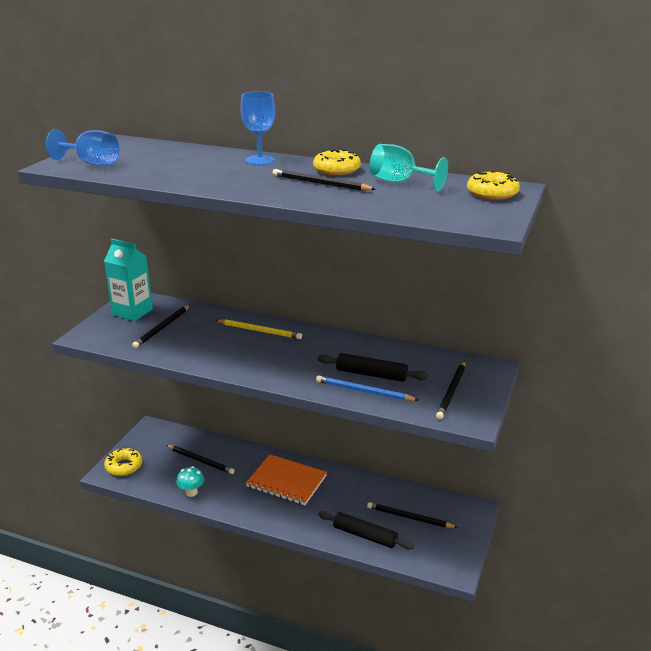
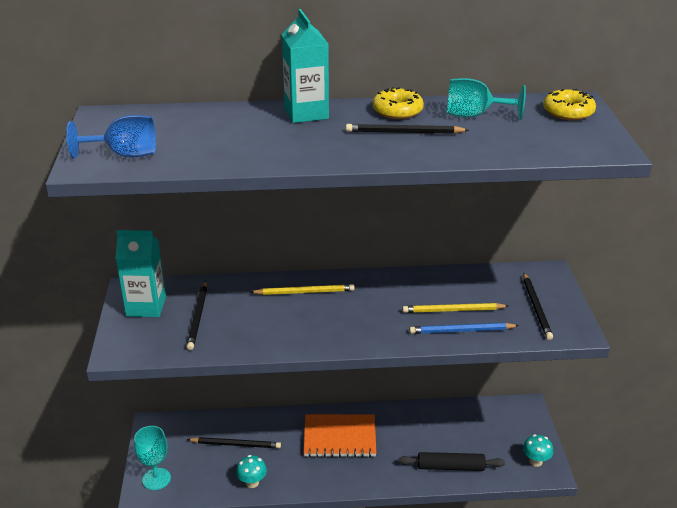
camera: 25 degrees left, 5 degrees up
(124, 466) = (156, 479): yellow donut -> turquoise goblet
(260, 160) = (306, 113): blue goblet -> turquoise carton
(371, 374) = (453, 310): black rolling pin -> yellow pencil
(409, 517) = (477, 434): black pencil -> none
(448, 557) = (535, 461): none -> turquoise mushroom

